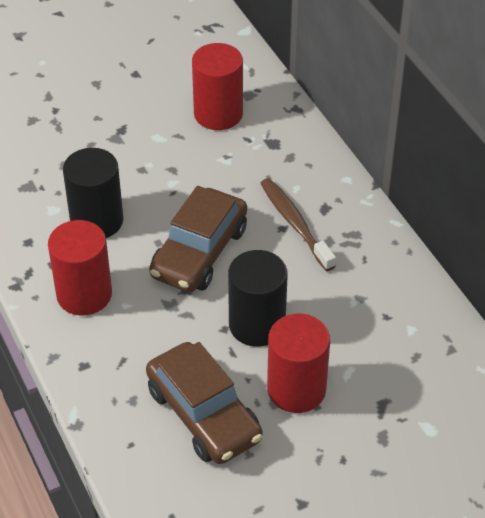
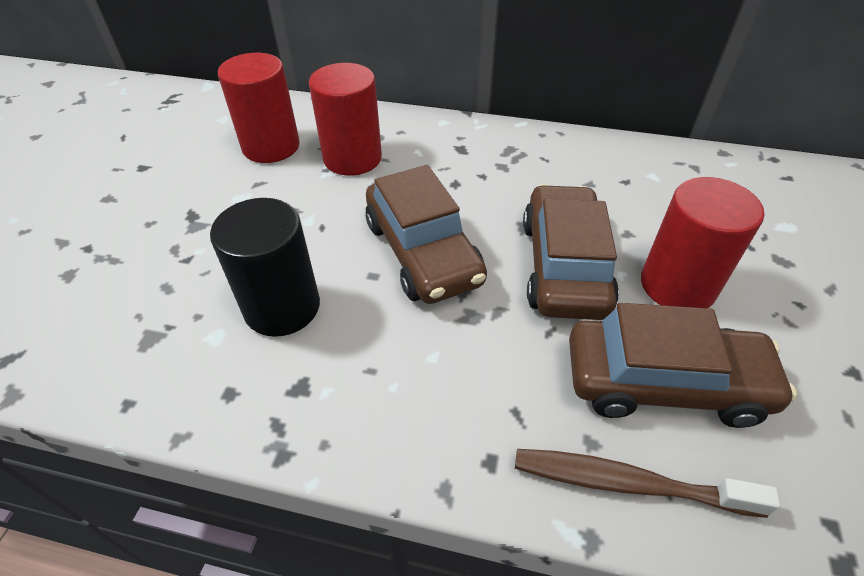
camera: 50 degrees left, 0 degrees up
(84, 294) = (376, 387): red cylinder -> red cylinder (352, 158)
(257, 325) = (563, 265): black cylinder -> brown car
(295, 223) = (459, 173): brown toothbrush -> brown toothbrush (628, 483)

